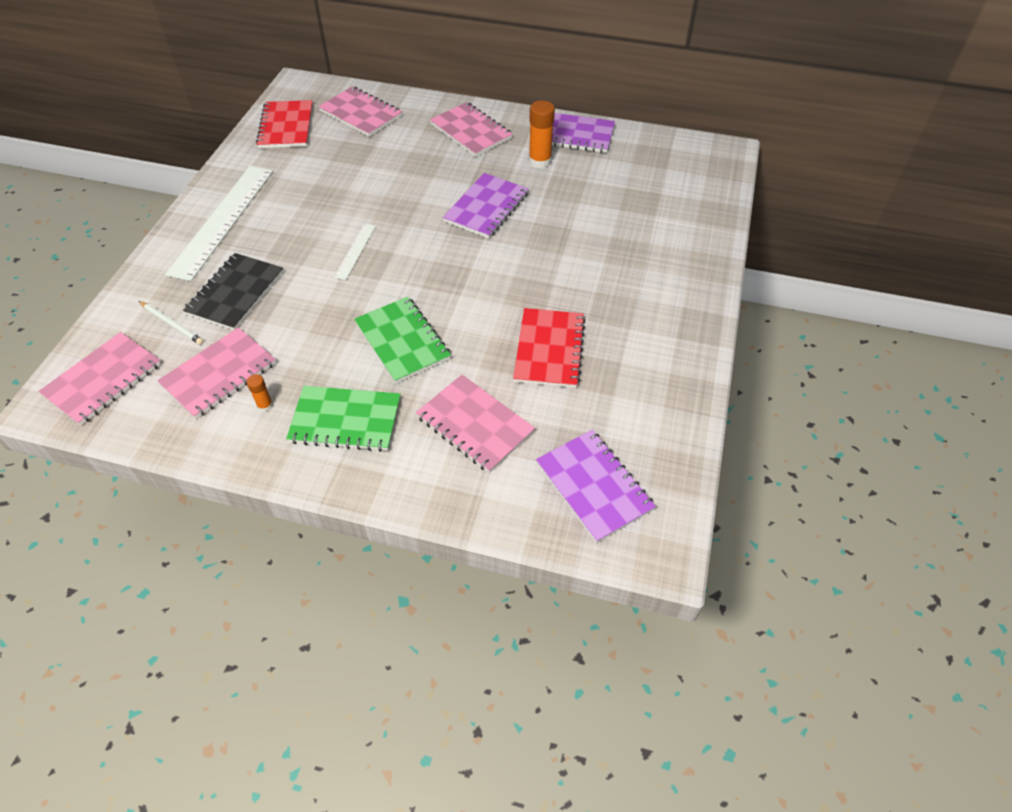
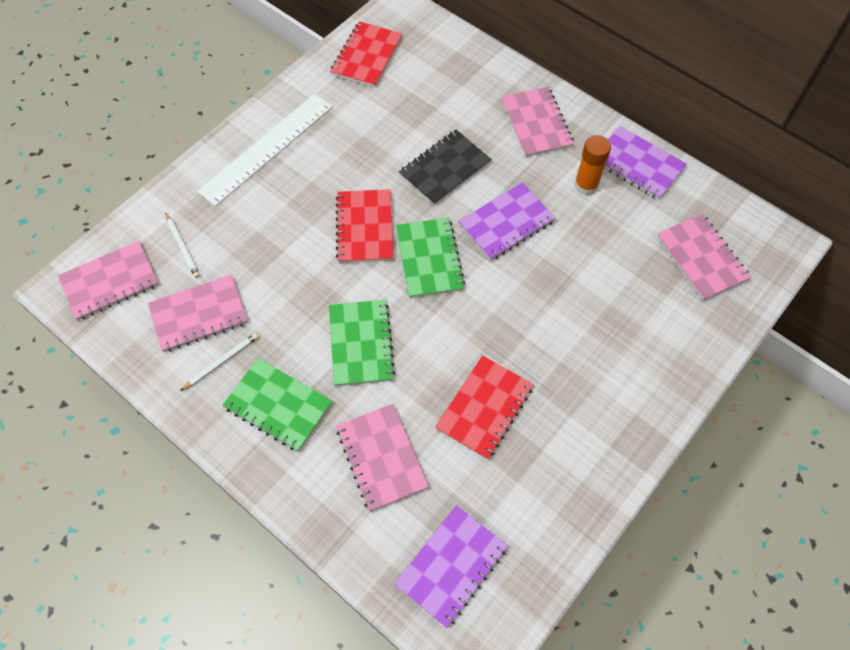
camera: 25 degrees right, 10 degrees up
(235, 293) = (245, 234): black notebook -> black notebook (445, 169)
(265, 405) = (221, 362): orange glue stick -> white pencil
(355, 251) = (365, 227): white ruler -> red notebook
(361, 114) = (441, 64): pink notebook -> pink notebook (701, 258)
(431, 255) = (429, 259): none -> green notebook
(594, 486) = (451, 566): purple notebook -> purple notebook turned 45 degrees clockwise

